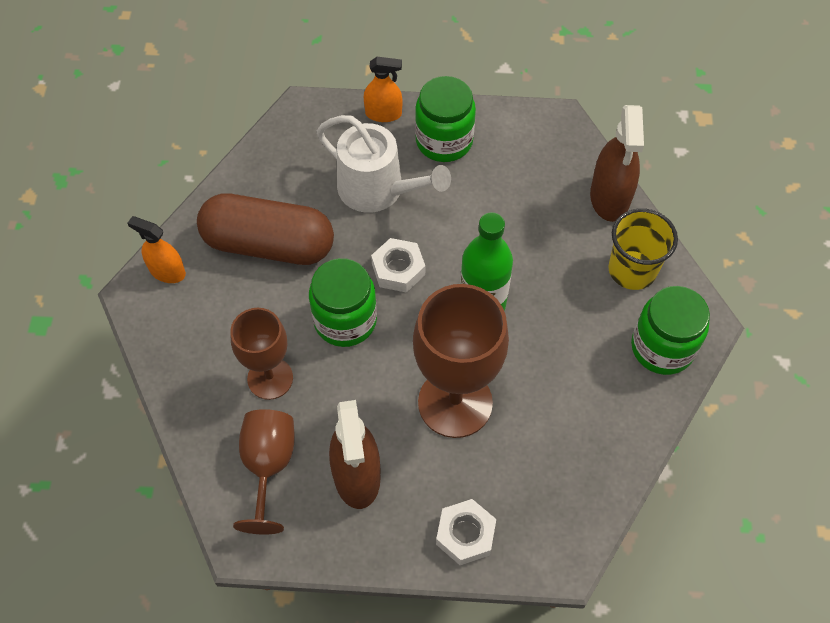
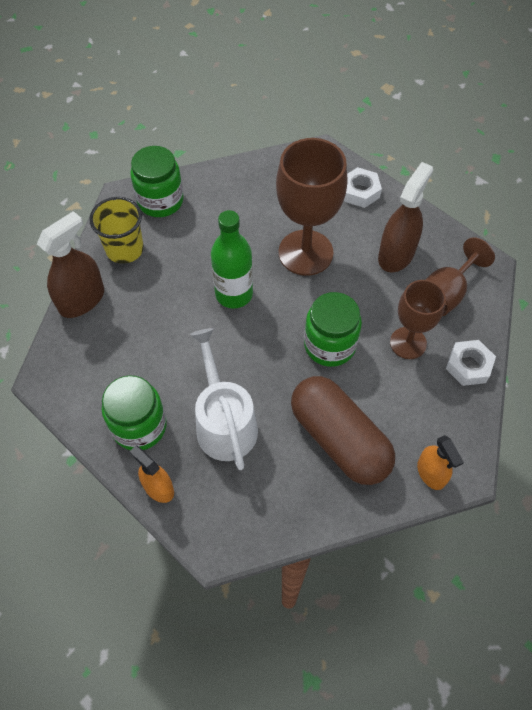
camera: 140 degrees left, 0 degrees up
(398, 269) = (265, 353): white nut -> white nut (468, 366)

